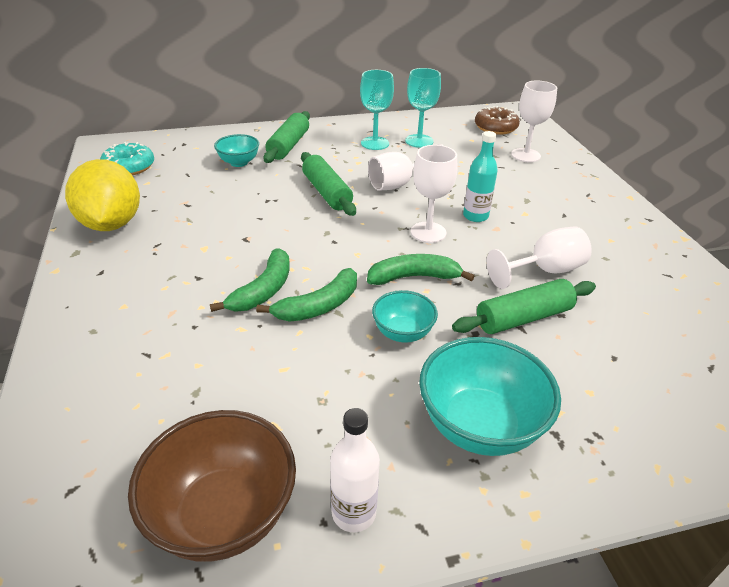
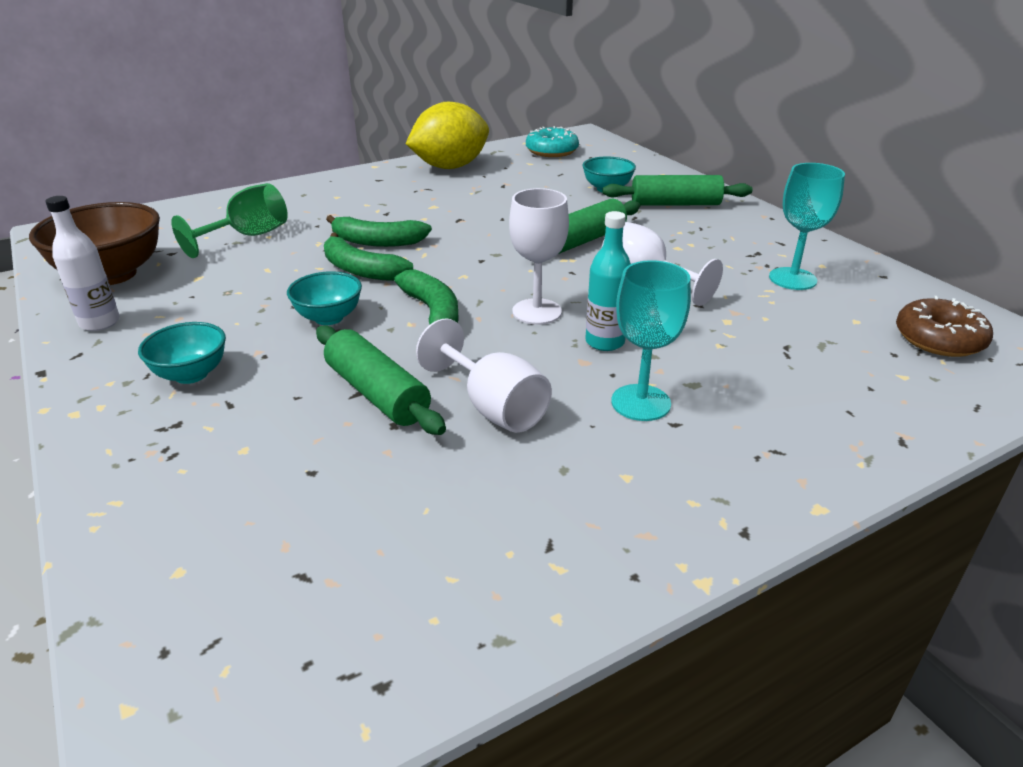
camera: 75 degrees right, 5 degrees down
(187, 382) = (248, 236): none -> green goblet
(375, 143) = (744, 250): turquoise goblet -> turquoise goblet (640, 403)
(479, 425) = (191, 374): turquoise bowl -> turquoise bowl, size x0.57
(525, 155) = (860, 376): white goblet -> none

